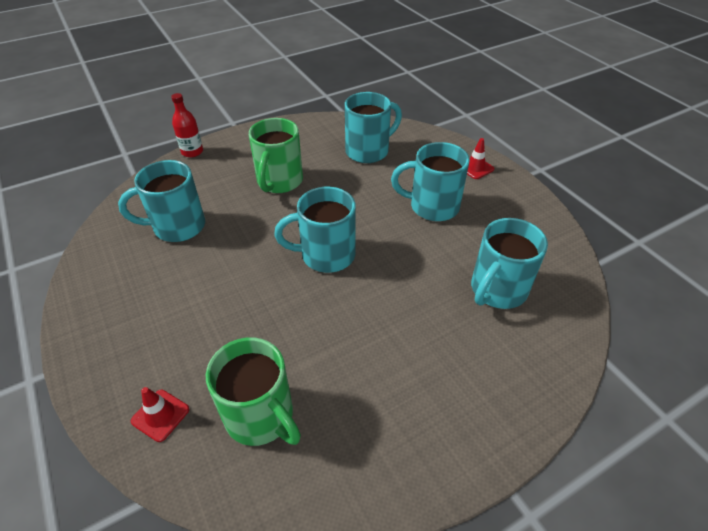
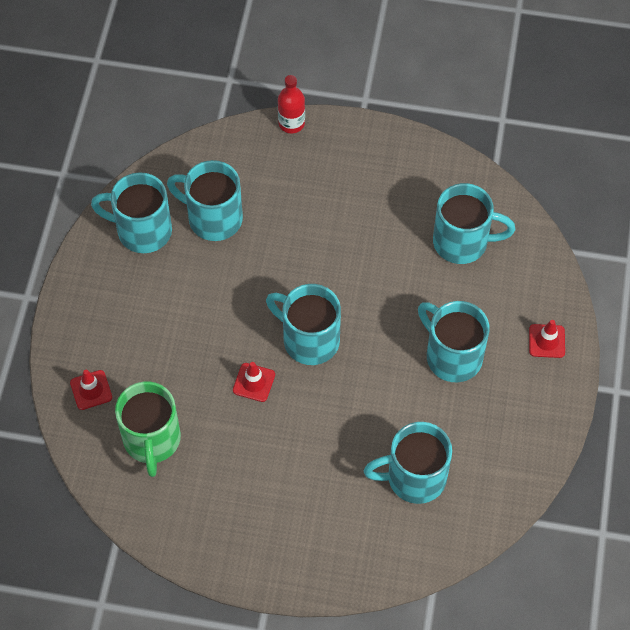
camera: 40 degrees right, 15 degrees up
(119, 265) = (142, 230): none -> turquoise mug
(279, 182) = (340, 223): green mug -> none
(311, 308) = (254, 382): none -> red traffic cone

